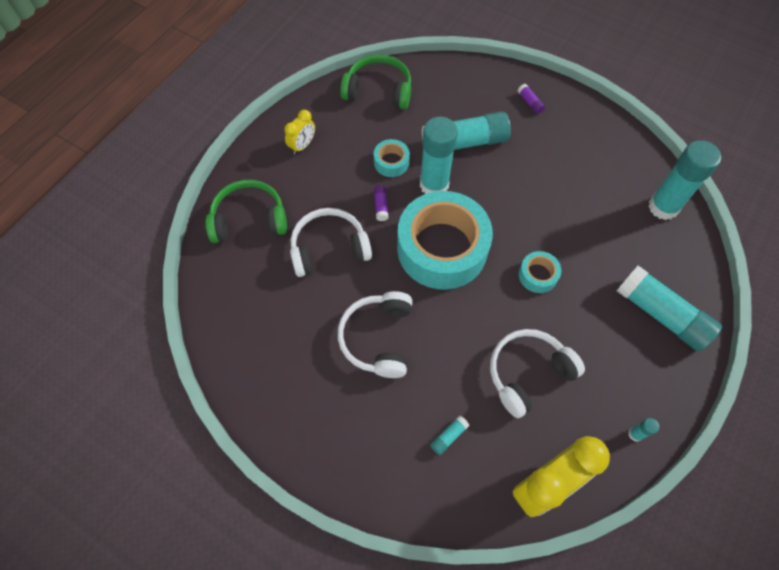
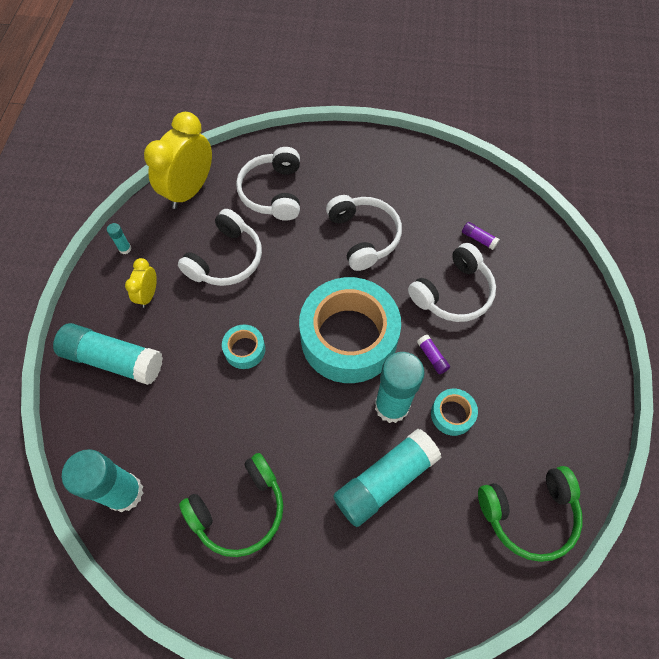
camera: 155 degrees right, 0 degrees up
(249, 219) = (545, 289): green headphones -> green headphones (239, 509)
(302, 145) = (558, 391): yellow clock -> yellow clock (148, 295)
(448, 436) = (273, 192): turquoise glue stick -> white headphones
(530, 102) = (330, 589): purple glue stick -> purple glue stick (478, 239)

